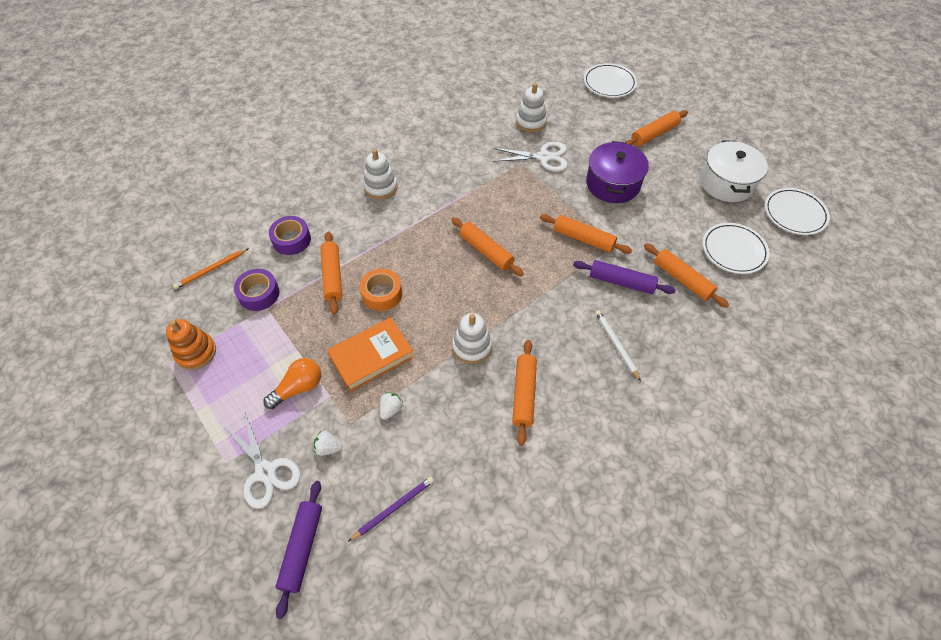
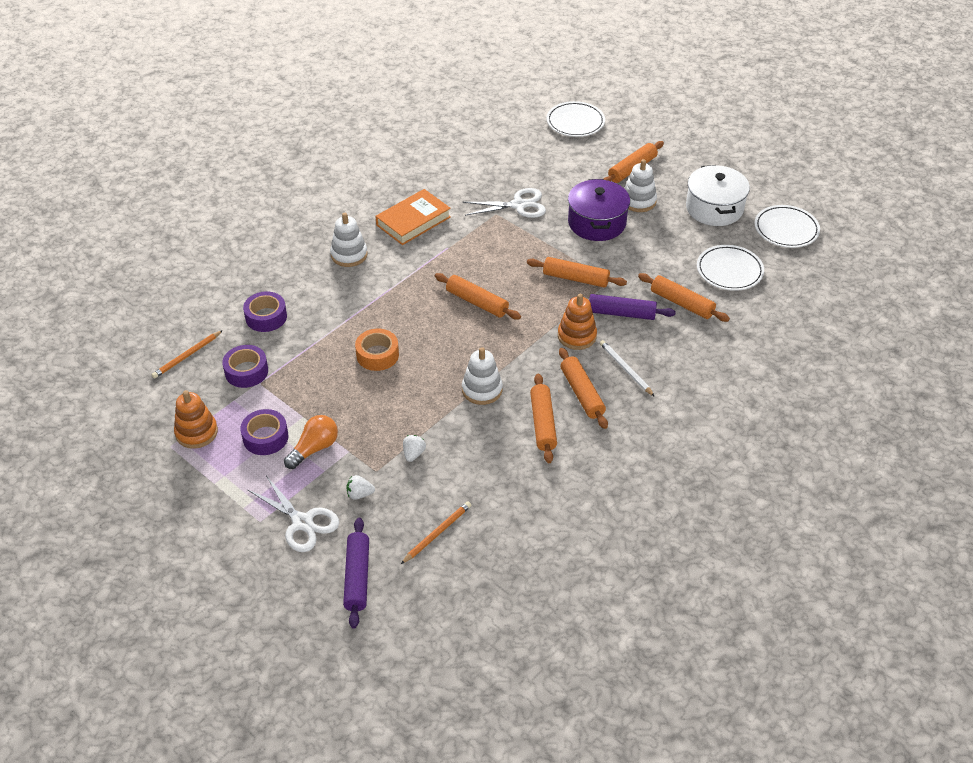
camera: 10 degrees left, 10 degrees down
(257, 368) = (265, 437): none -> purple tape
(332, 276) = (320, 345): orange rolling pin -> orange rolling pin (582, 393)
(371, 356) = (382, 412): orange book -> orange book (413, 221)
(393, 508) = (437, 533): purple pencil -> orange pencil
(531, 122) = (497, 171): white stacking toy -> white stacking toy (638, 201)
(574, 301) = (577, 336): none -> orange stacking toy

